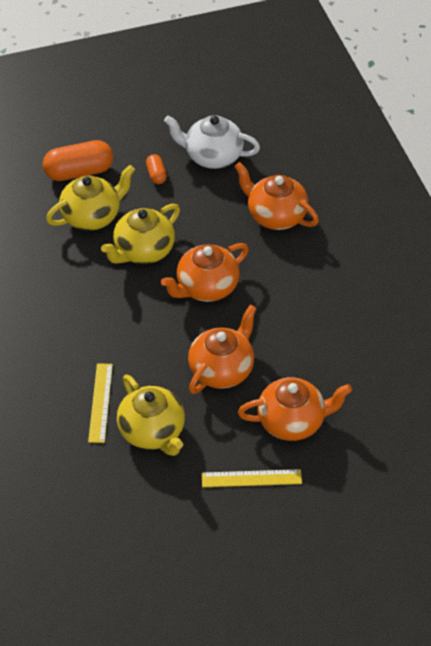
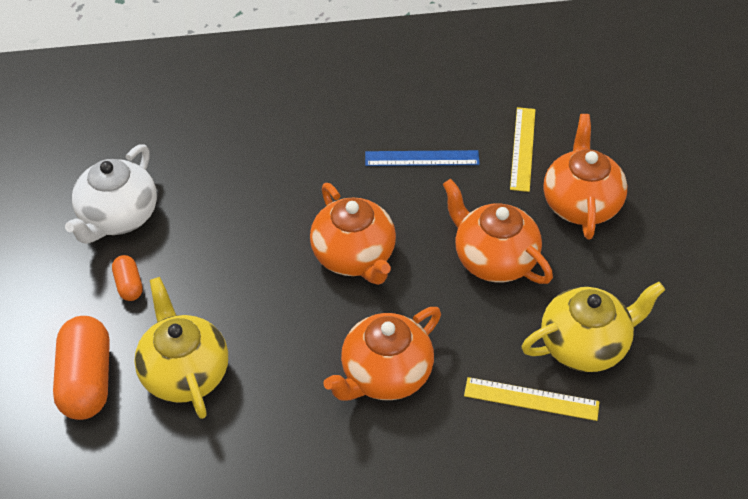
camera: 80 degrees left, 0 degrees up
(143, 251) = (271, 318): yellow teapot -> none
(156, 175) = (129, 285): orange capsule -> orange capsule turned 75 degrees clockwise
(251, 478) = (661, 254): yellow ruler -> yellow ruler (523, 148)
(275, 215) = (249, 168): orange teapot -> orange teapot (385, 375)
(313, 314) = (422, 158): none -> blue ruler

